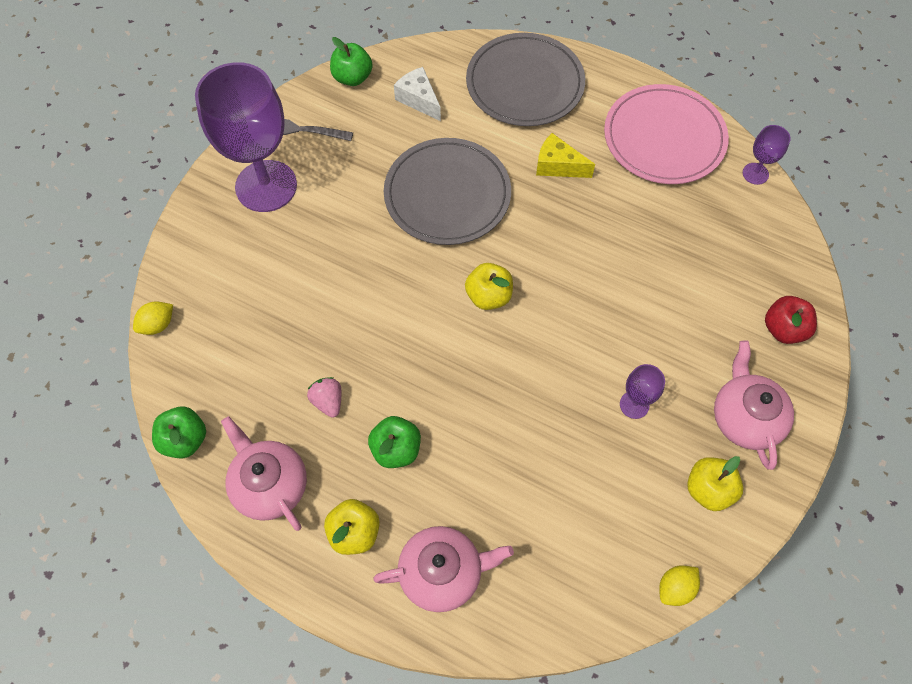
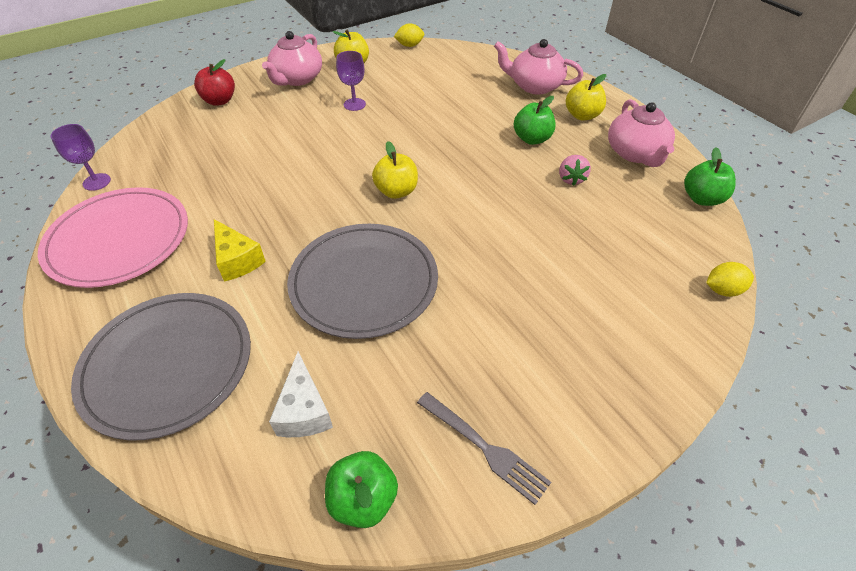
camera: 150 degrees left, 15 degrees down
(266, 186) = (560, 385): purple goblet -> none

